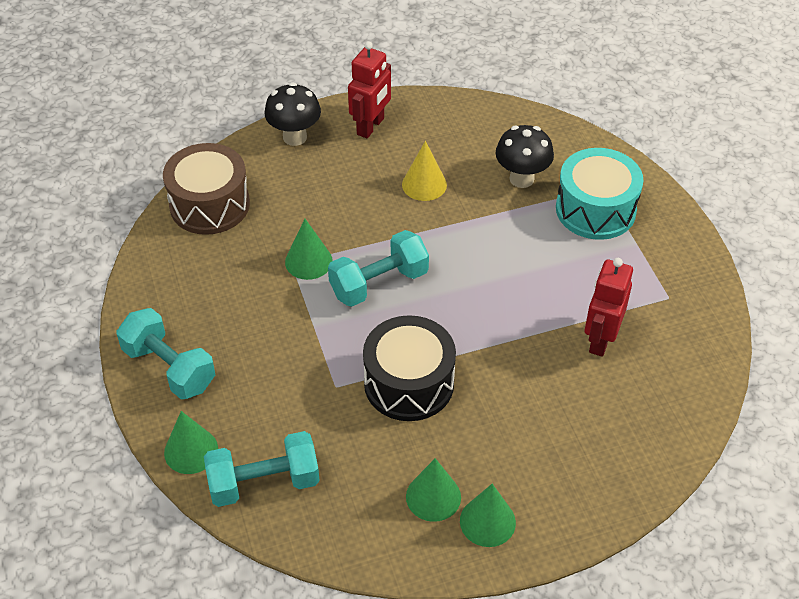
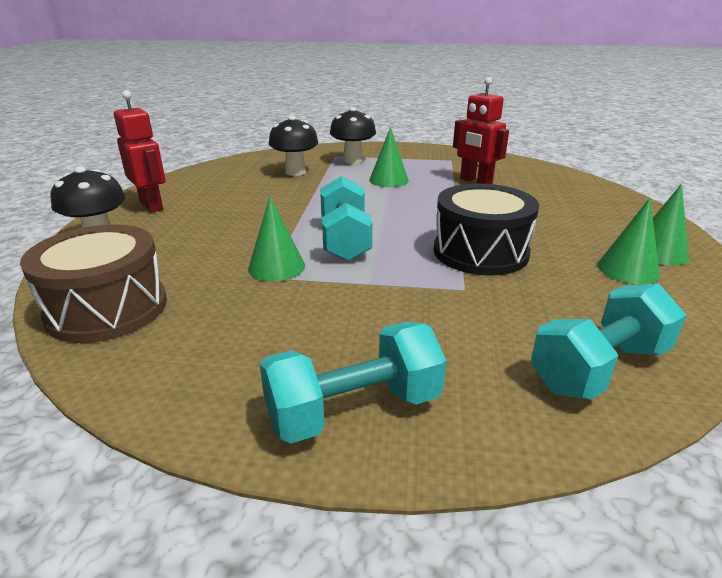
camera: 65 degrees left, 20 degrees down
(191, 450) = (527, 424): green cone -> green cone (388, 180)
(264, 483) = (599, 368): turquoise dumbbell -> turquoise dumbbell turned 45 degrees clockwise
(424, 184) = (252, 200): yellow cone -> none
(595, 209) = (353, 160): turquoise drum -> black mushroom

